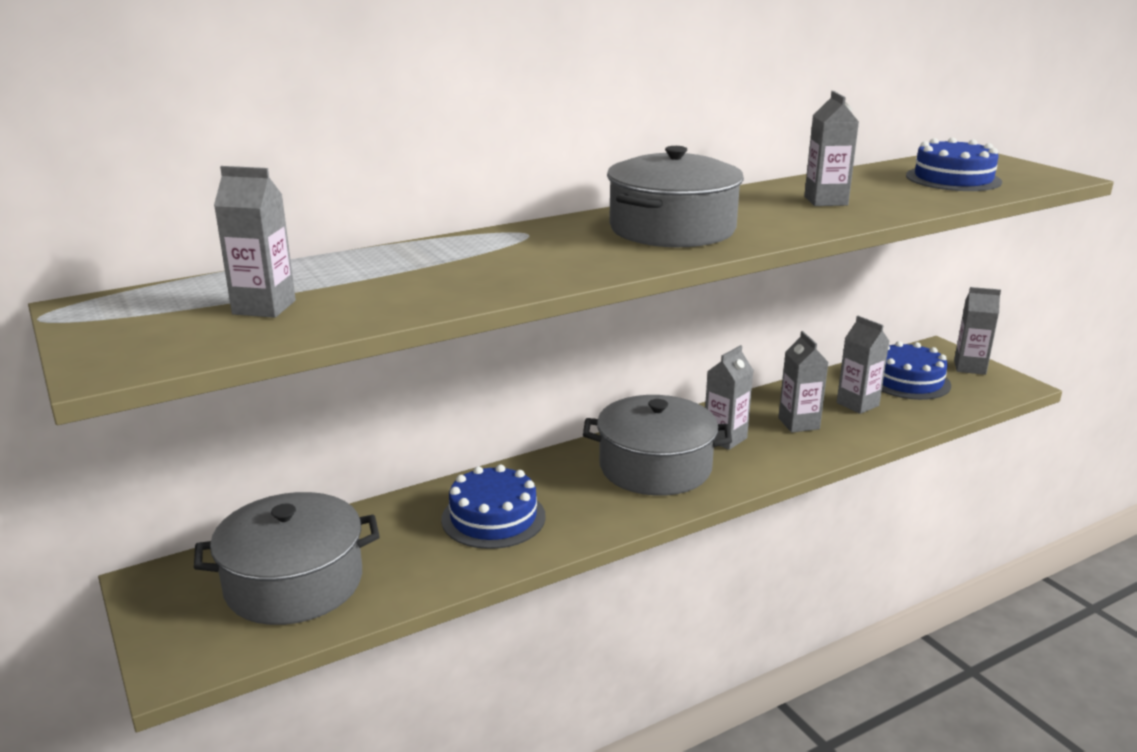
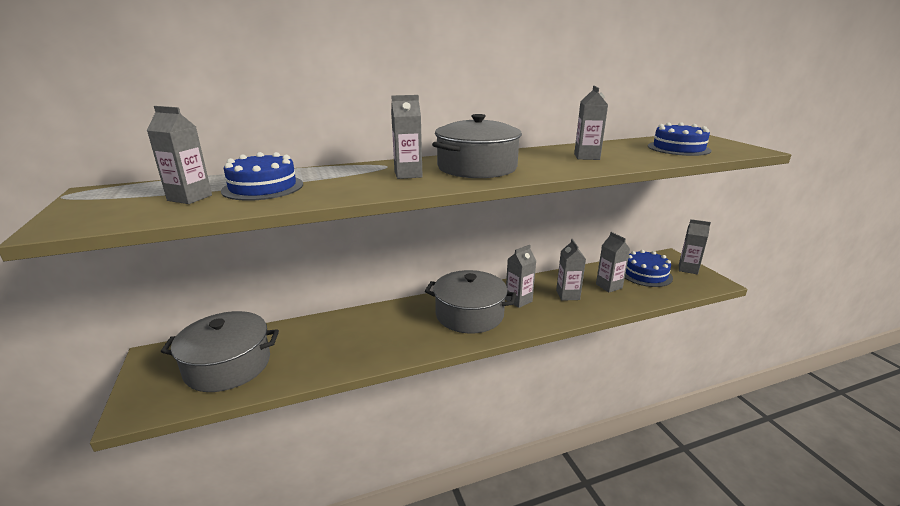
camera: 10 degrees right, 0 degrees up
(493, 517) = (360, 336): blue cake -> blue cake (263, 187)
(575, 247) = (408, 174): none -> grey carton

